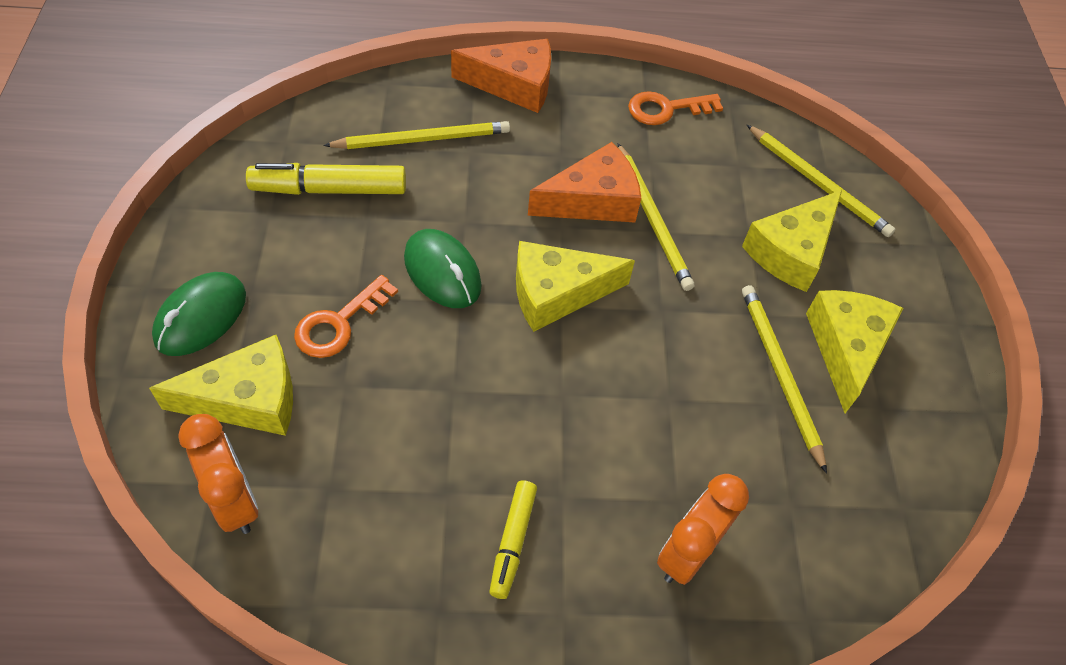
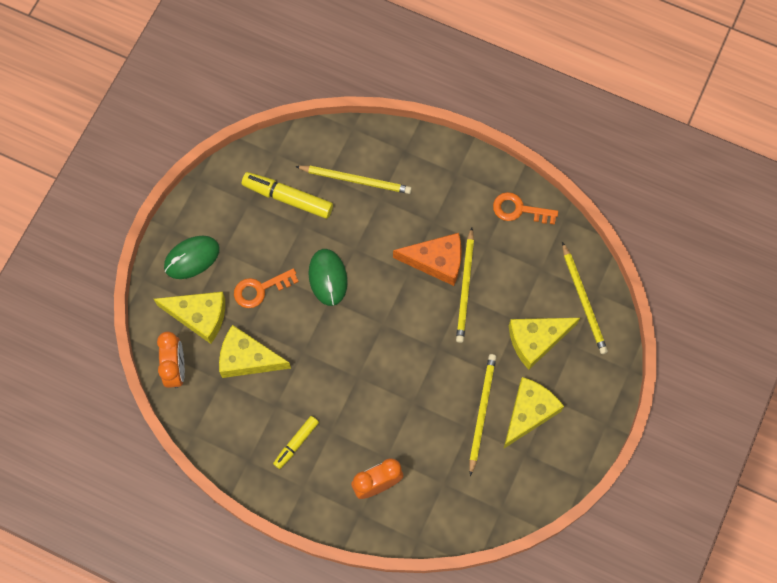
camera: 30 degrees right, 15 degrees up
(514, 85) = (431, 157): orange cheese -> none
(557, 293) = (384, 315): yellow cheese -> yellow cheese (247, 358)

